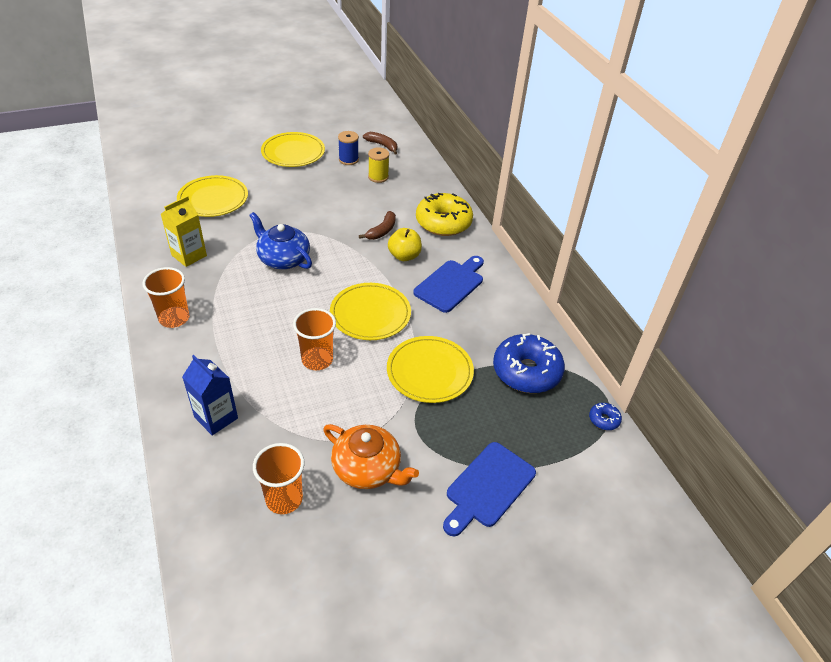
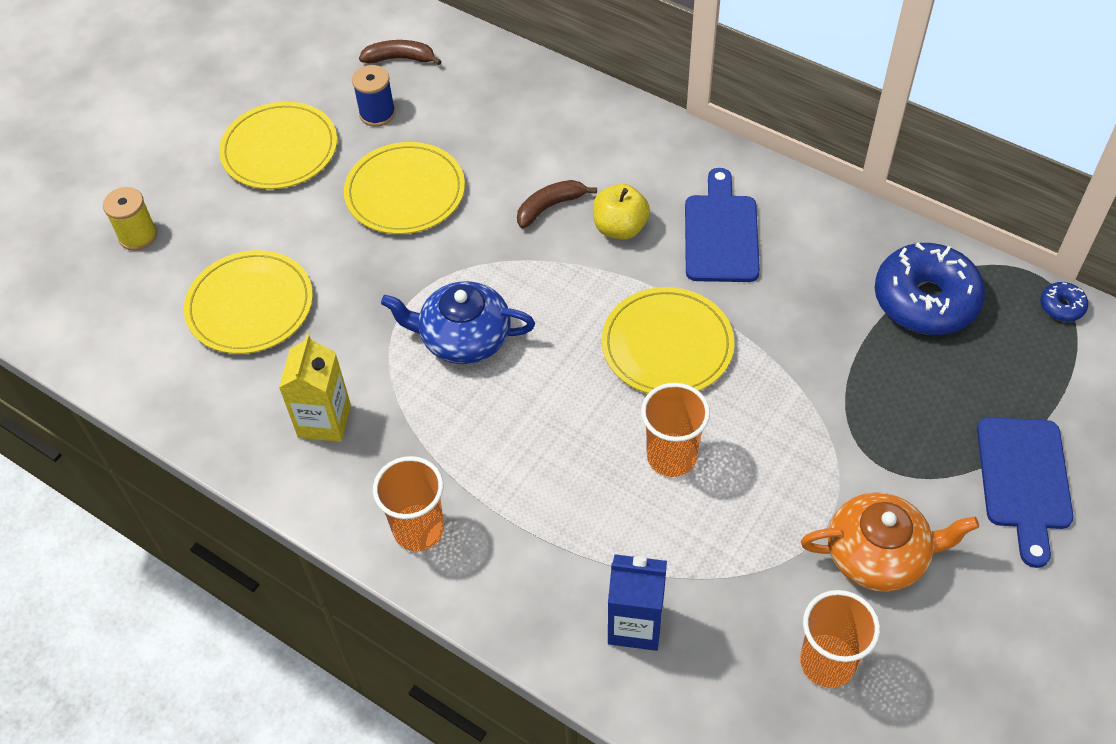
camera: 30 degrees left, 10 degrees up
(378, 177) = (451, 118): yellow spool -> yellow spool (138, 236)
(382, 231) = (550, 207): brown banana -> brown banana turned 120 degrees counterclockwise
(429, 371) = (819, 377): yellow plate -> yellow plate (405, 192)
(443, 222) = (617, 141): yellow donut -> none

